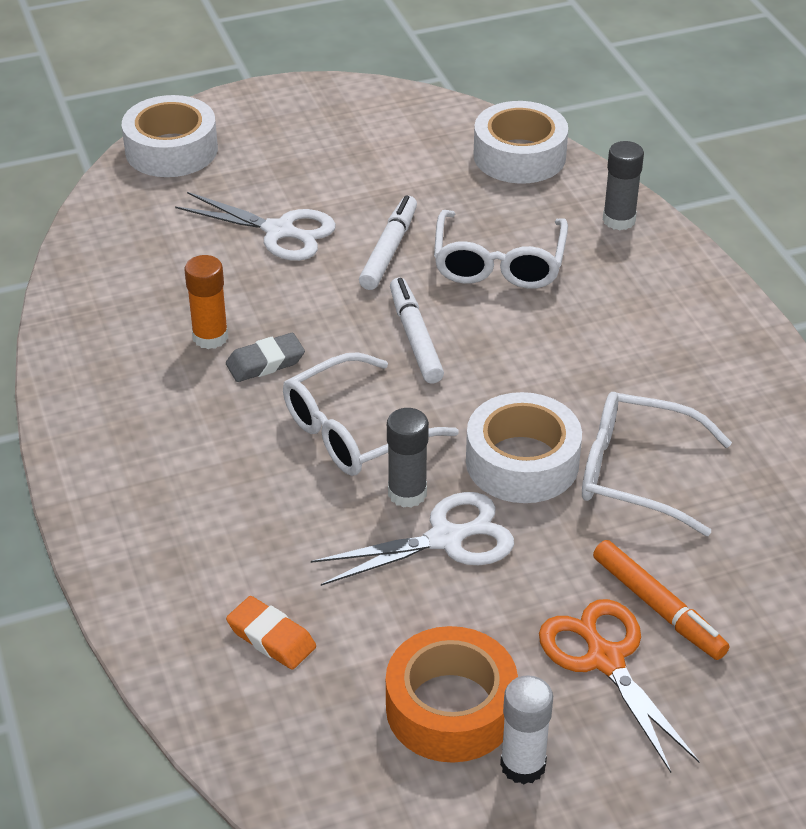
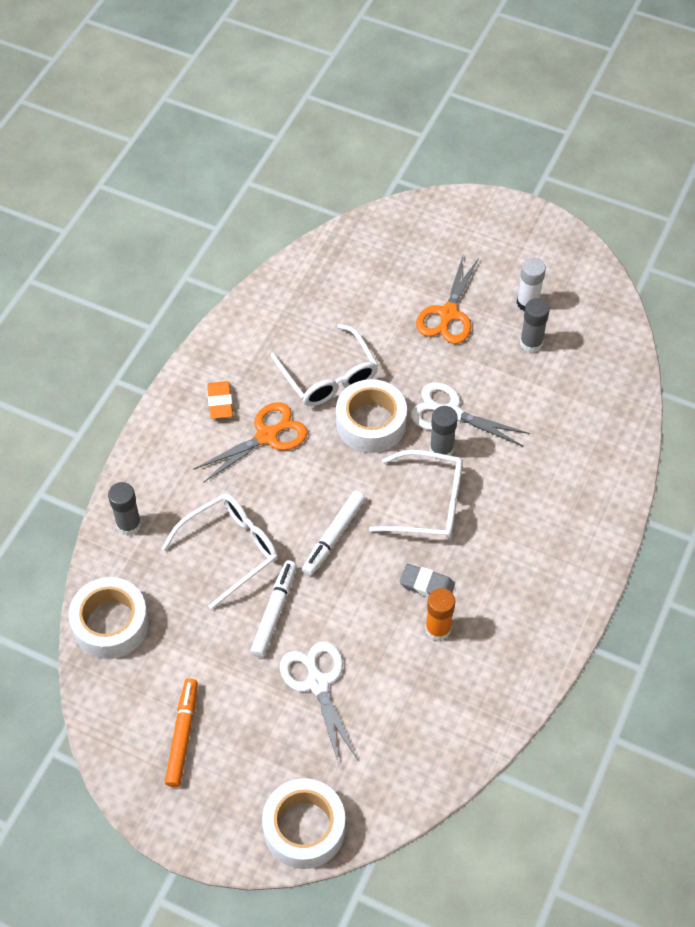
camera: 135 degrees left, 15 degrees up
(271, 637) = (574, 428): orange eraser -> orange eraser (220, 402)
(389, 250) = (274, 612): white marker -> white marker turned 135 degrees clockwise
(450, 708) = (531, 343): orange tape -> grey glue stick
(610, 370) = (266, 436): none -> orange scissors
(658, 607) = (401, 316): orange marker -> orange marker (183, 735)

